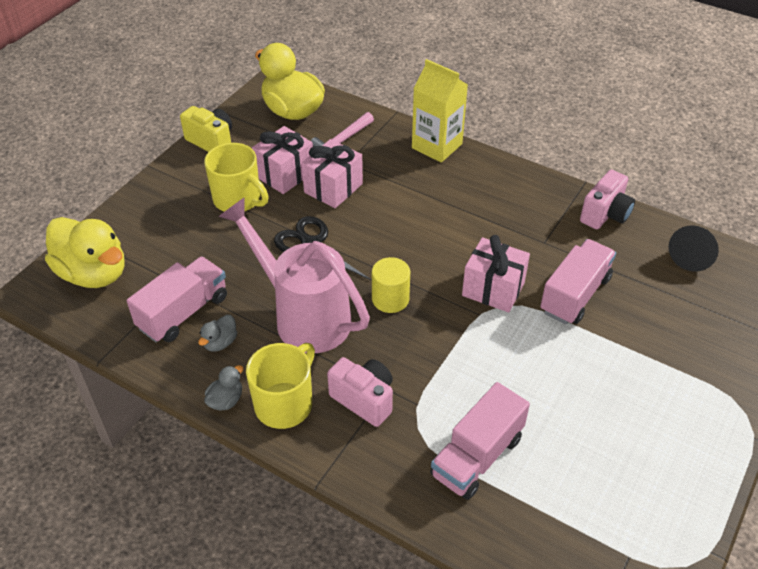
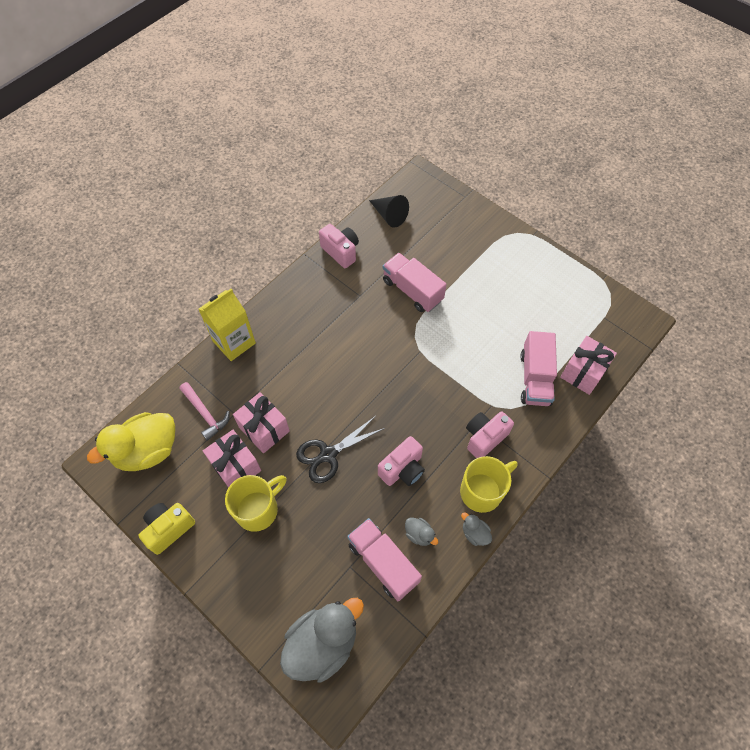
camera: 80 degrees left, 15 degrees up
(94, 273) = (323, 643): yellow duck -> grey duck
(285, 404) = (482, 491): yellow mug -> yellow mug turned 105 degrees clockwise
(304, 316) = (402, 469): pink watering can -> pink camera
(390, 299) = (396, 406): yellow cylinder -> none
(477, 456) = (535, 378): pink truck -> pink truck turned 45 degrees clockwise
(493, 289) = (398, 337): pink gift -> pink gift (583, 372)

